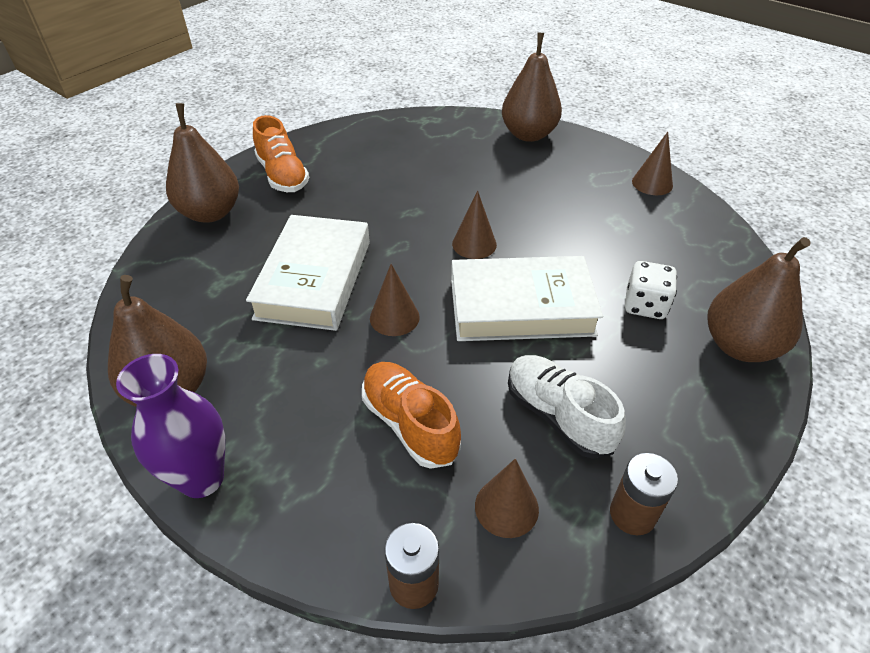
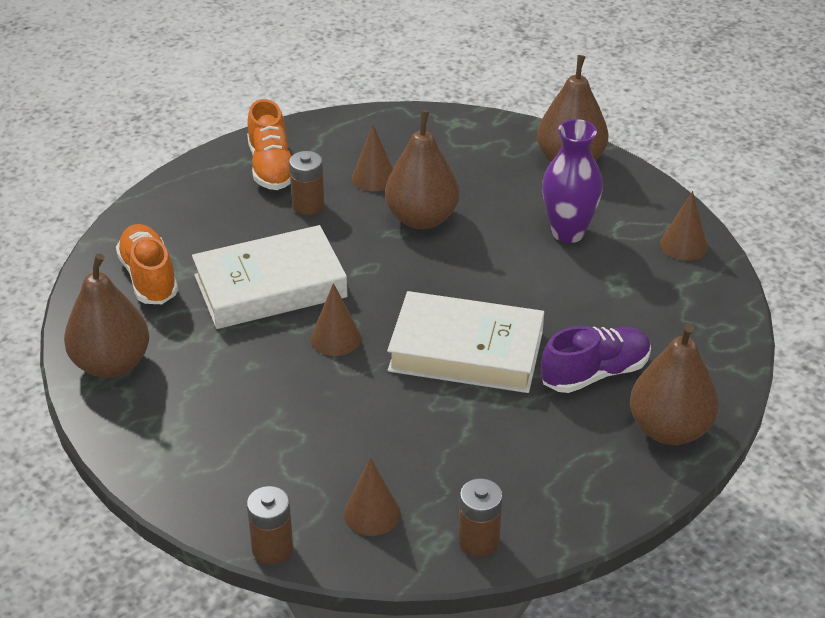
camera: 15 degrees right, 5 degrees down
(202, 478) = (123, 439): purple vase -> purple vase (568, 232)
(211, 213) = (185, 198): brown pear -> brown pear (422, 218)
(314, 279) = (270, 286): white book -> white book turned 45 degrees clockwise
(326, 202) = (308, 205): none -> brown battery
(410, 424) = (314, 433): orange shoe -> orange shoe (149, 277)
(474, 244) = (447, 279): brown cone -> brown cone (374, 177)
(558, 416) = (453, 454): white shoe -> none
(645, 305) = (595, 373): white dice -> purple shoe

